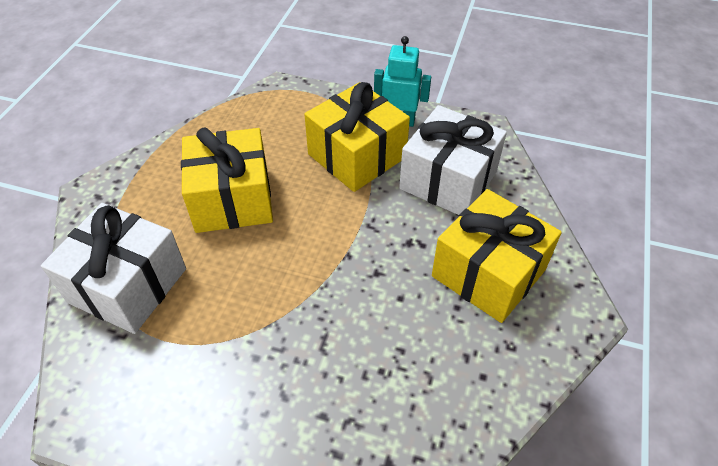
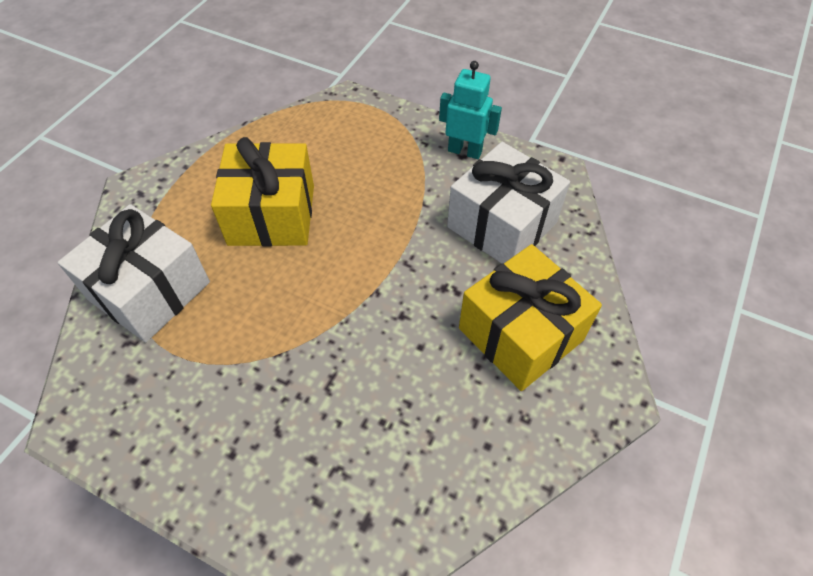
camera: 10 degrees right, 5 degrees up
(357, 156) = (410, 184): yellow gift -> none

